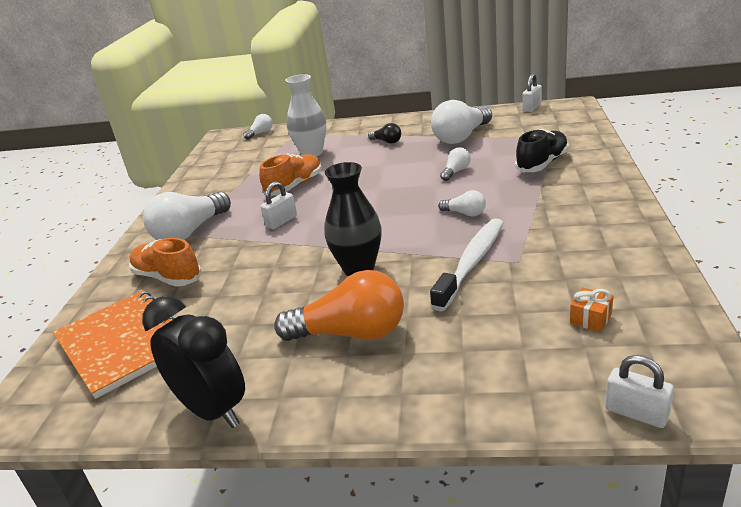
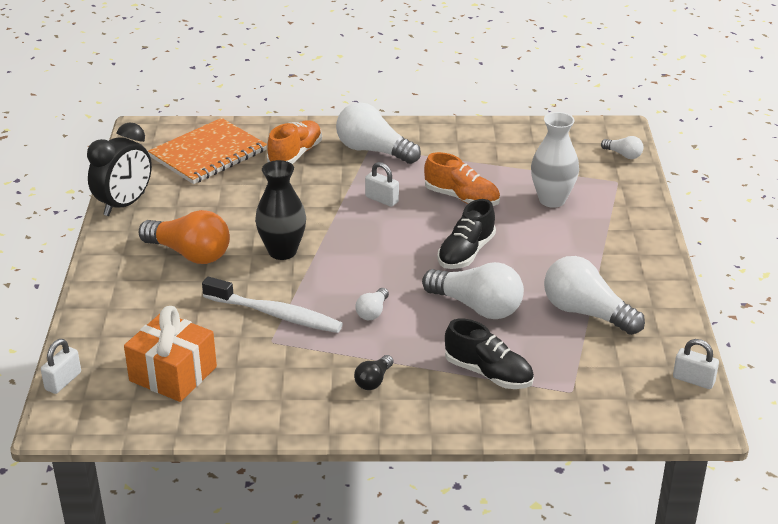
camera: 80 degrees right, 5 degrees up
(351, 333) = (190, 254): orange light bulb -> orange light bulb turned 60 degrees counterclockwise
(379, 180) = (466, 253): none -> black shoe
(387, 141) = (580, 253): black light bulb -> black light bulb (373, 381)
(456, 172) = (477, 307): white light bulb -> white light bulb, size x2.07
(590, 319) = (173, 374): orange gift -> orange gift, size x2.34

